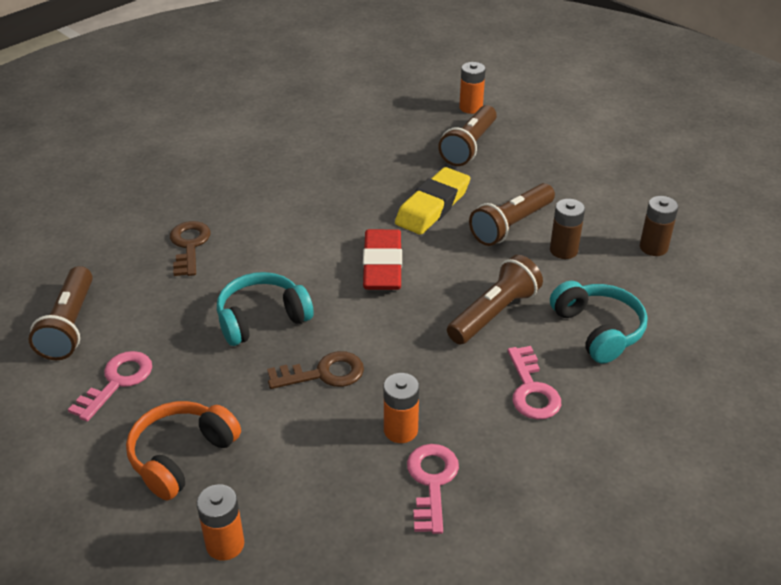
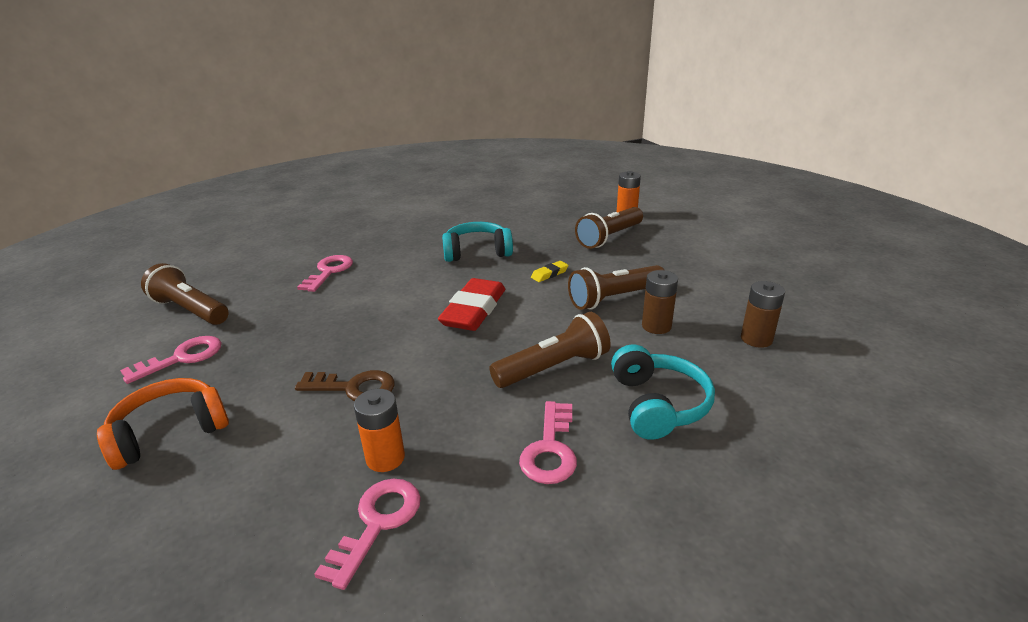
camera: 20 degrees right, 10 degrees down
(69, 325) = (190, 310): brown flashlight -> brown flashlight turned 105 degrees clockwise
(189, 245) = (329, 271): brown key -> pink key
(225, 544) = (124, 532): orange battery -> none
(262, 318) = (339, 332): turquoise headphones -> turquoise headphones (477, 252)
(432, 206) = (549, 274): yellow eraser -> yellow eraser, size x0.45

